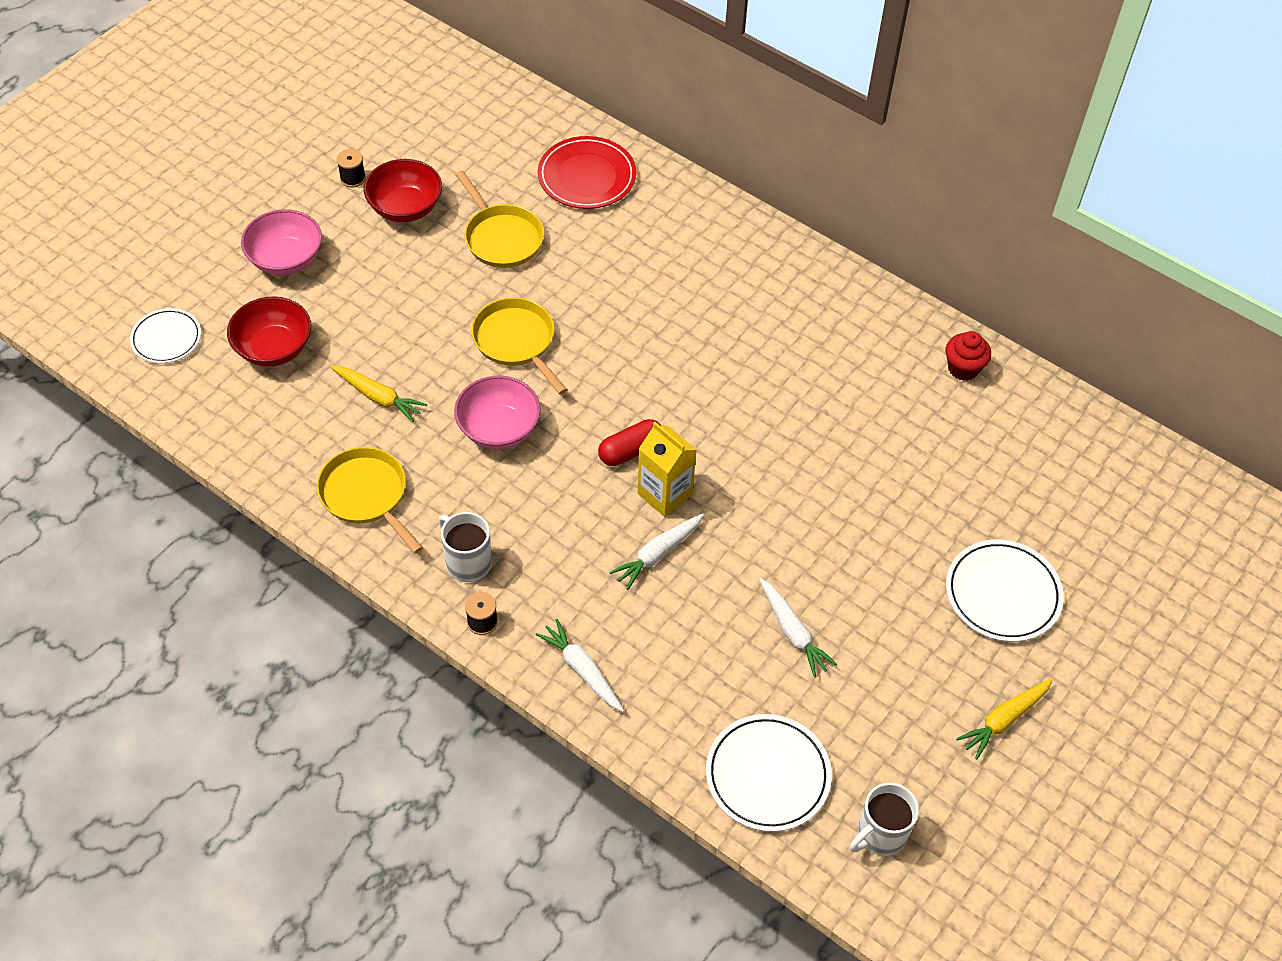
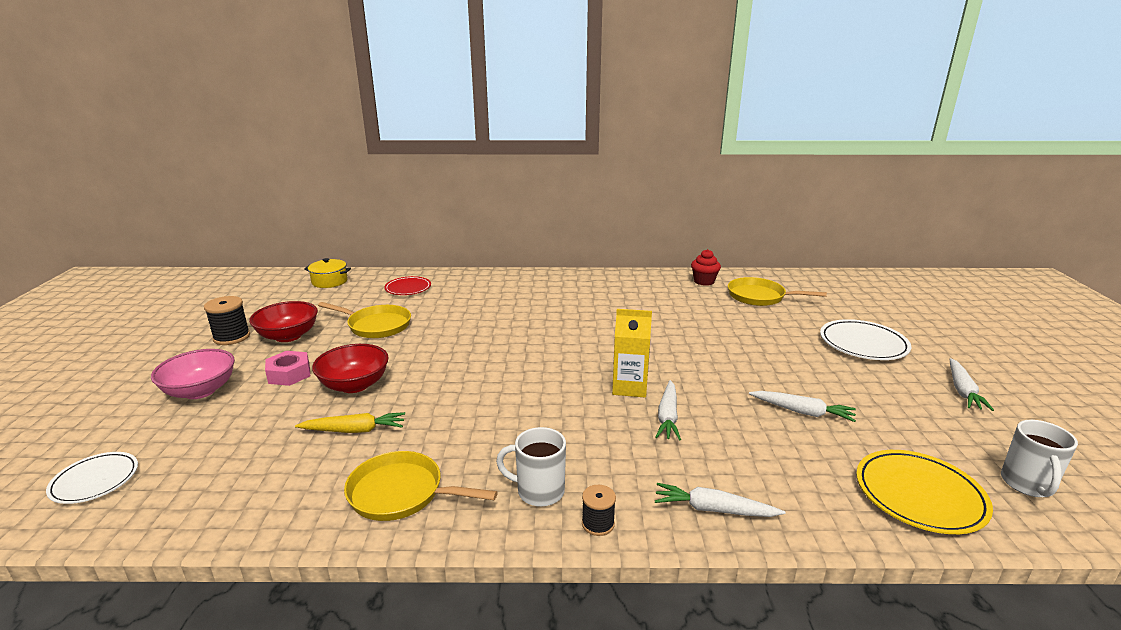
camera: 35 degrees left, 30 degrees down
(274, 348) = (226, 442): red bowl -> red bowl (354, 385)
(353, 178) = (232, 337): black spool -> black spool, size x1.61
(371, 278) = (289, 374): none -> pink nut
(499, 428) = (474, 406): pink bowl -> none
(510, 111) = (329, 281): none -> yellow pot
(516, 341) = (438, 362): yellow pan -> yellow pan (759, 297)
(587, 177) = (408, 288): red plate -> red plate, size x0.65
(631, 451) = (580, 378): red capsule -> none
(767, 775) = (919, 495): white plate -> yellow plate
(1004, 720) = (962, 391): yellow carrot -> white carrot

